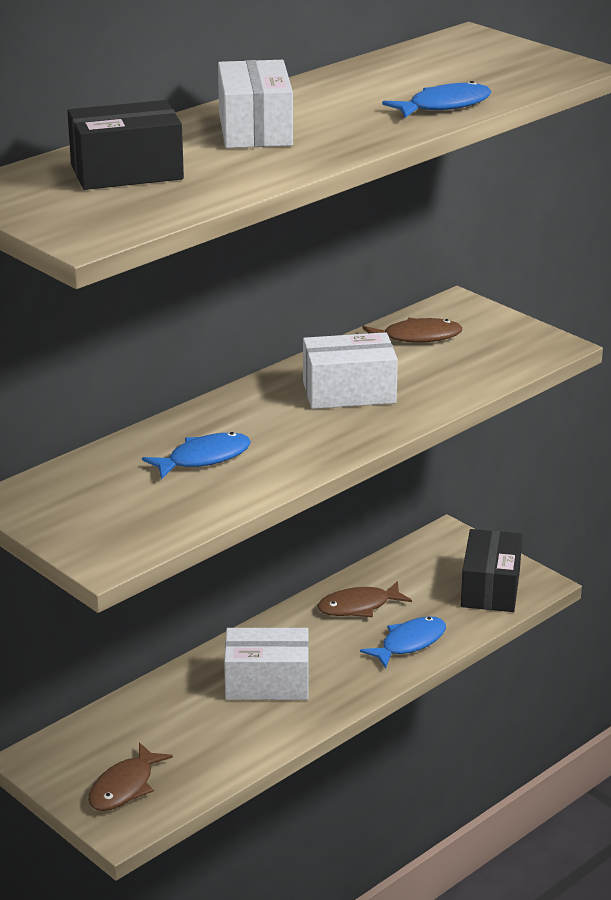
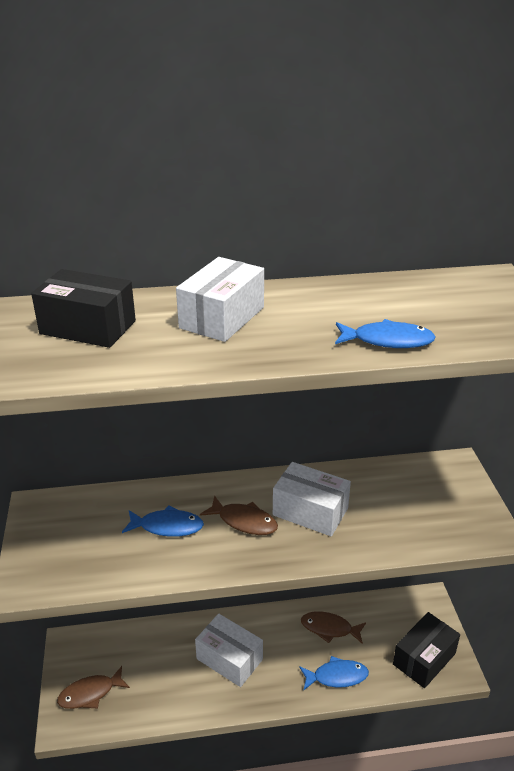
camera: 35 degrees right, 5 degrees up
(417, 337) = (401, 482): brown fish -> brown fish (244, 521)

